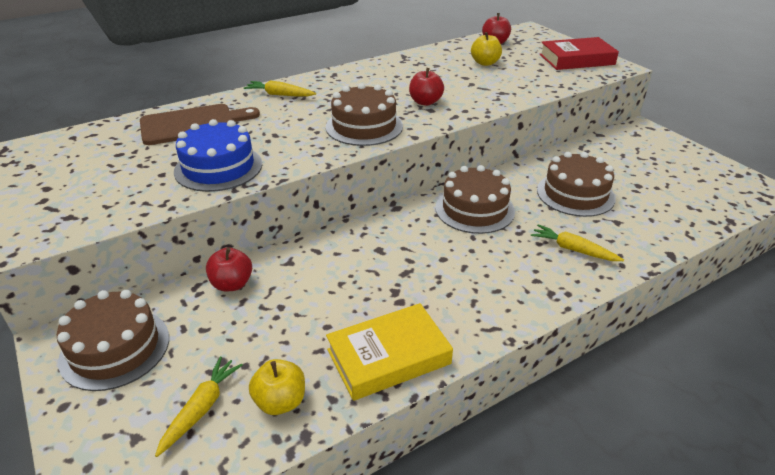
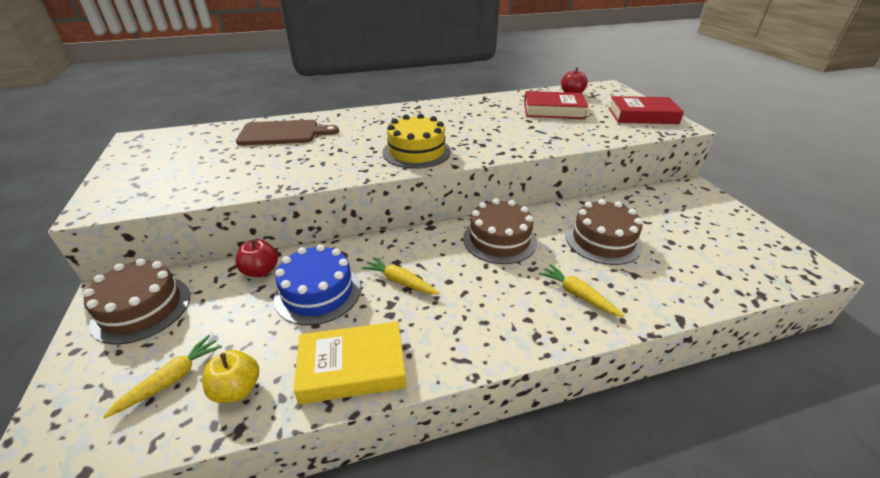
camera: 15 degrees right, 0 degrees up
(218, 167) = (278, 170): blue cake -> blue cake (318, 292)
(279, 95) = (364, 118): yellow carrot -> yellow carrot (400, 281)
(364, 126) = (416, 152): brown cake -> yellow cake
(425, 102) = (481, 137): red apple -> none
(485, 63) = (553, 110): yellow apple -> red book

